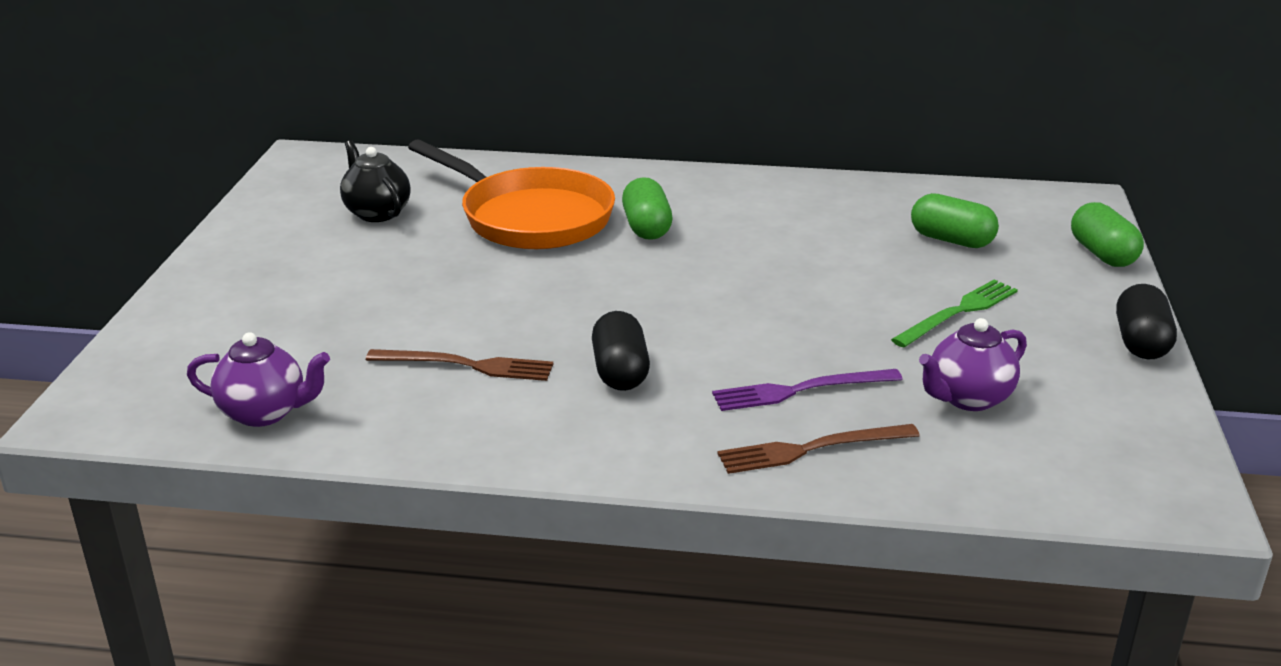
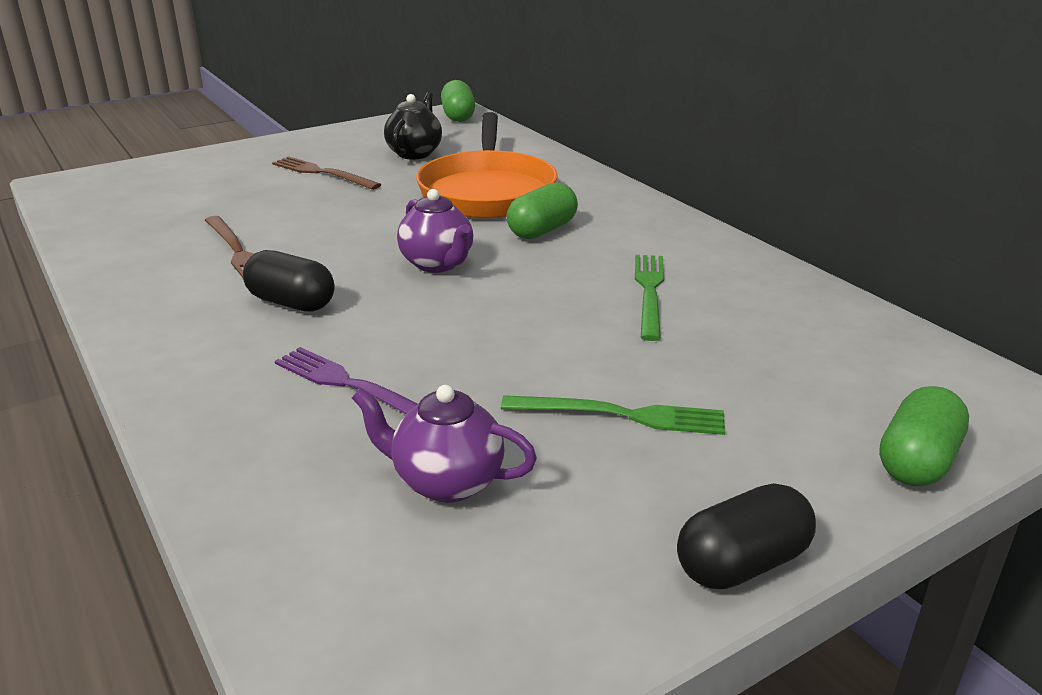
camera: 50 degrees right, 0 degrees up
(265, 413) = (108, 221): purple teapot -> purple teapot (437, 264)
(620, 372) = (291, 303): black capsule -> black capsule turned 75 degrees clockwise
(810, 235) = (649, 292): none -> green fork
(811, 449) = (251, 428): brown fork -> brown fork (322, 173)
(951, 240) = (769, 360): green capsule -> green capsule (458, 116)

